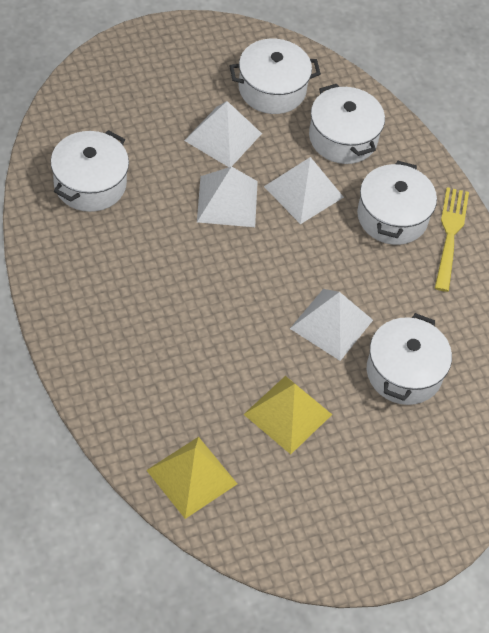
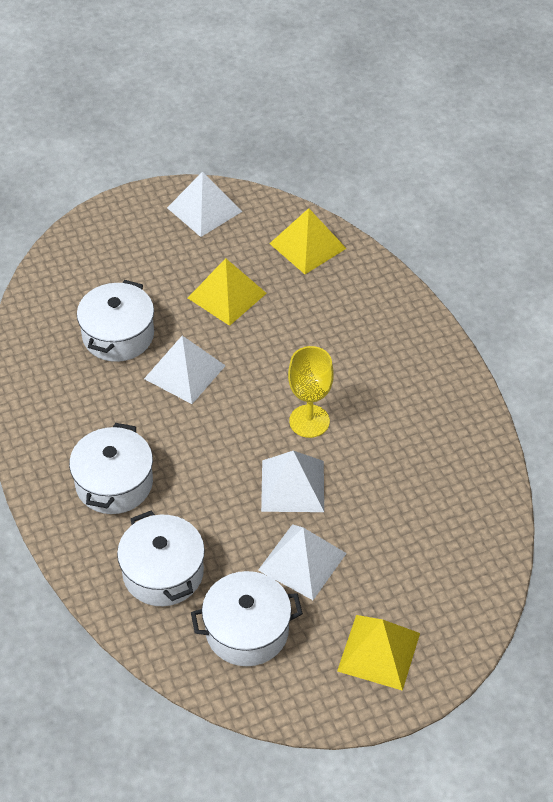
camera: 175 degrees left, 5 degrees down
(90, 184) = (441, 493): white pot -> none
(166, 65) = (379, 652): none -> yellow pyramid
(207, 262) = (309, 421): none -> yellow goblet
(303, 192) = (210, 503): white pyramid -> white pyramid (204, 209)
(450, 235) = (53, 468): yellow fork -> none

